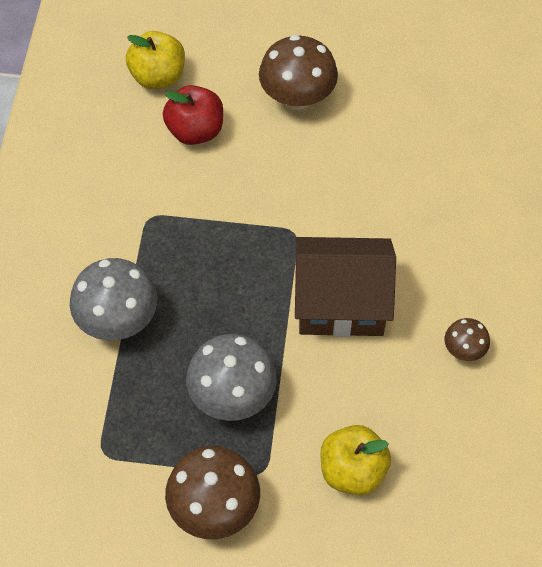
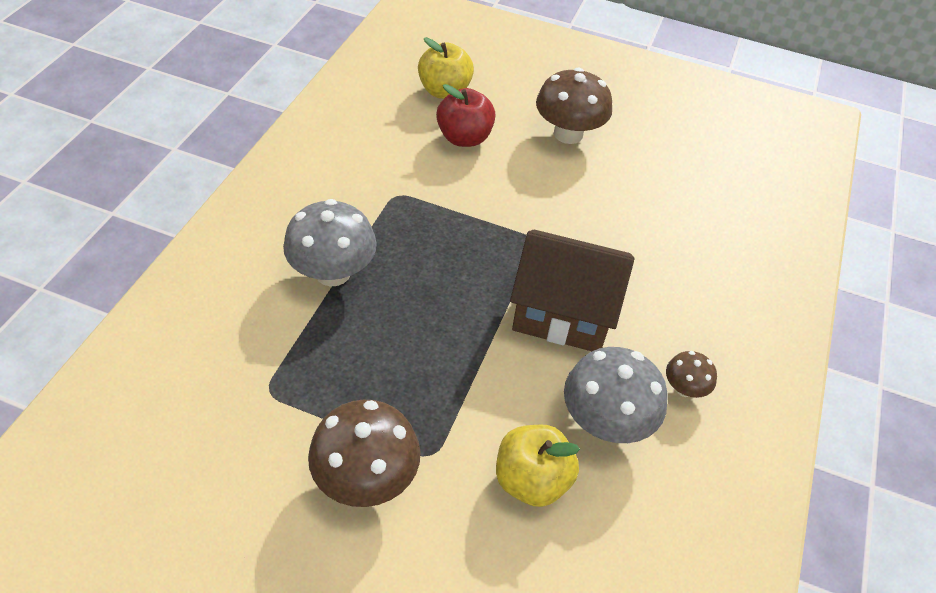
camera: 10 degrees right, 10 degrees down
(232, 395) = (424, 370): grey mushroom -> grey mushroom (605, 421)

